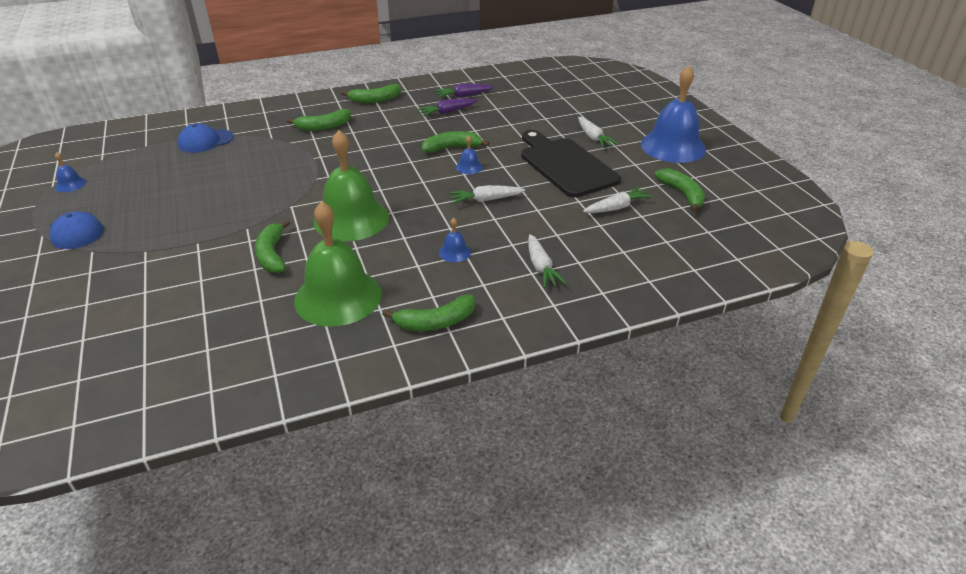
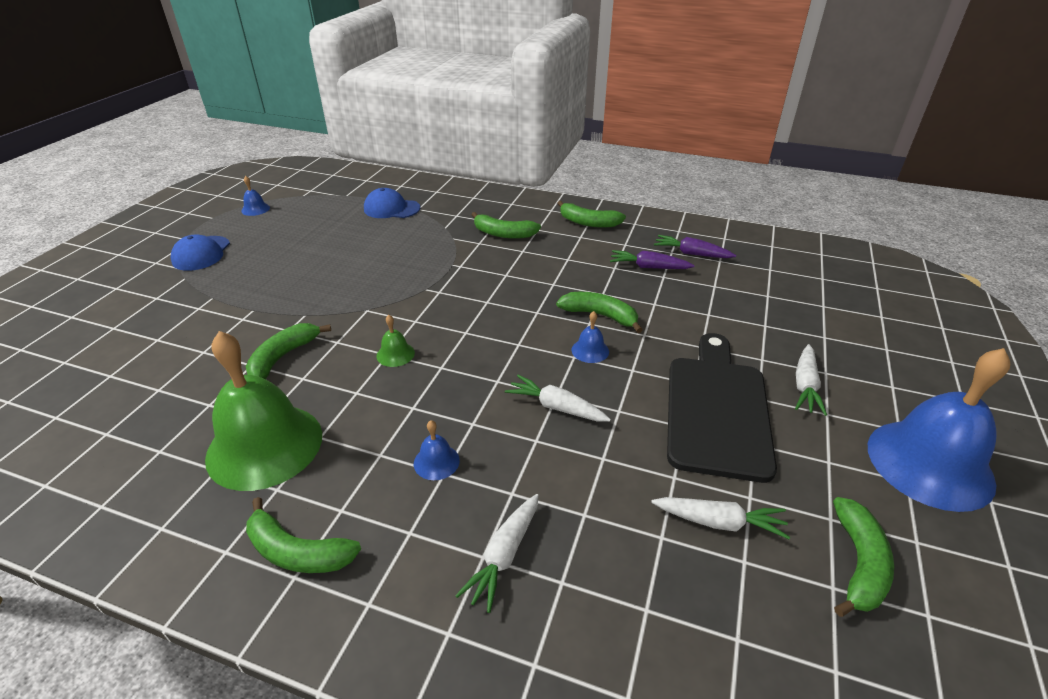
camera: 40 degrees right, 0 degrees up
(351, 219) = (395, 354): green bell -> green bell, size x0.40

